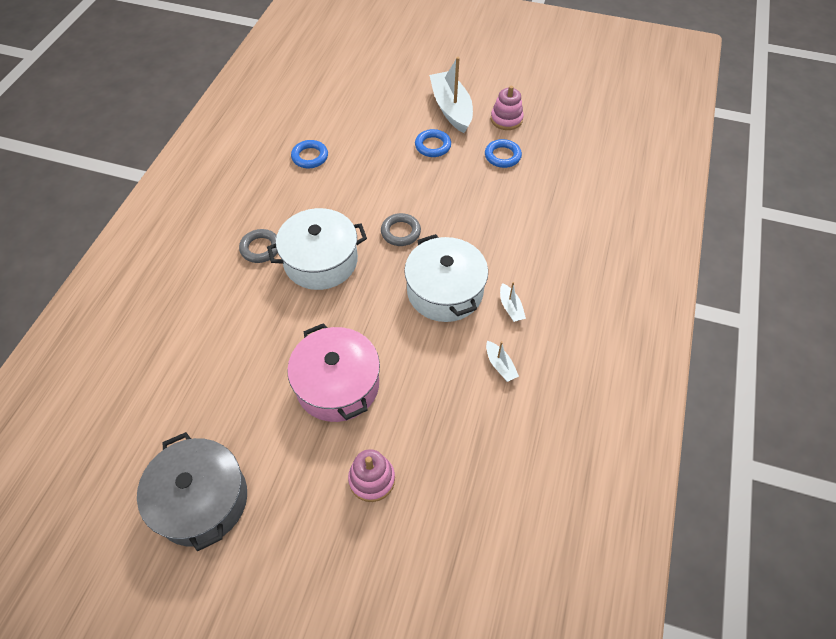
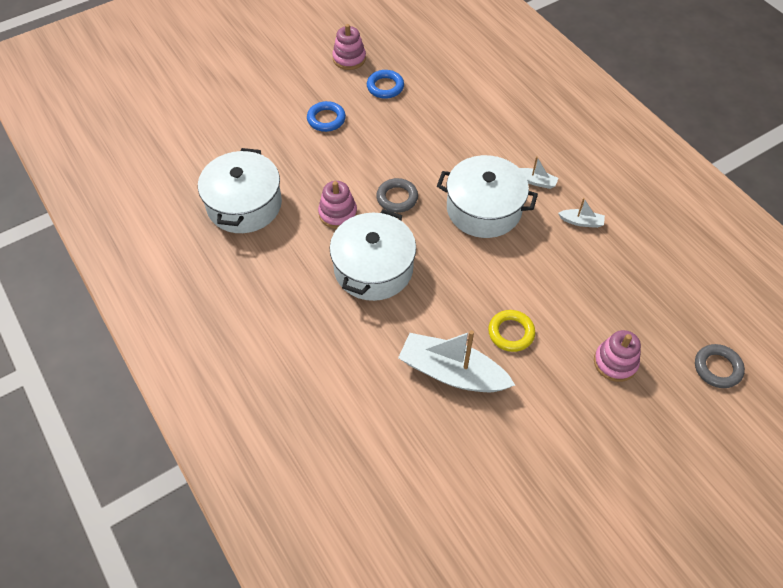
camera: 50 degrees left, 0 degrees up
(201, 500) = (543, 493): grey pot -> none
(260, 248) = (315, 302): grey ring -> grey ring (717, 368)
(310, 157) = (244, 205): blue ring -> white pot
(337, 385) = (511, 333): pink pot -> yellow ring
(351, 209) = (338, 213): none -> pink stacking toy
(451, 108) = (298, 81): white boat -> white boat (452, 372)

